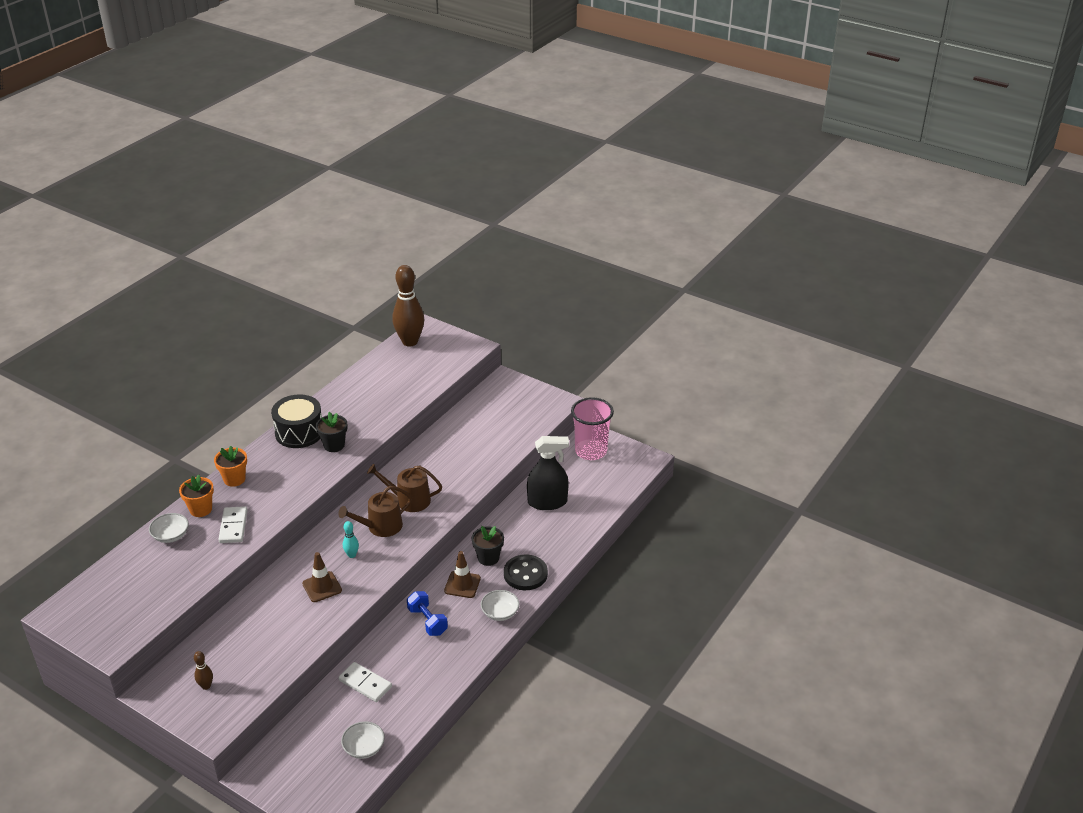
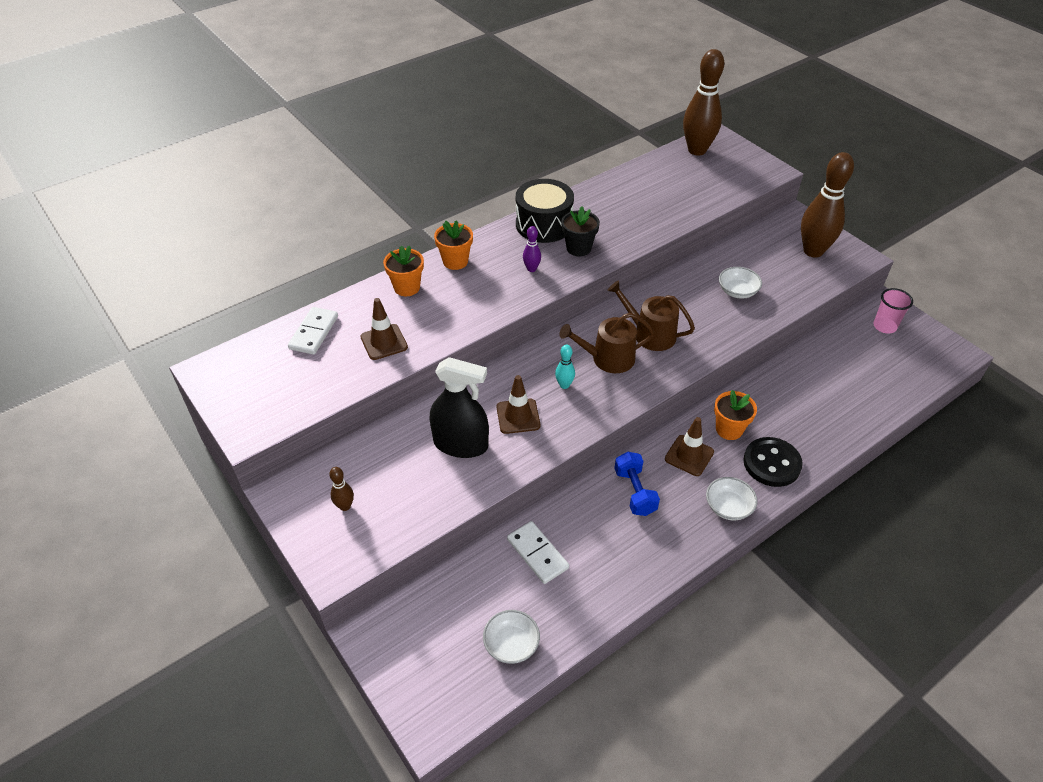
camera: 20 degrees right, 10 degrees up
(171, 535) = (364, 310): white bowl -> white bowl (737, 291)
(197, 556) = (384, 342): none -> brown traffic cone
(233, 526) = (435, 317): white domino -> white domino (314, 332)
(300, 470) = (531, 269): none -> purple bowling pin
(488, 558) = (729, 429): black flower pot -> orange flower pot
(522, 405) = (813, 251): none -> brown bowling pin
(547, 502) = (818, 377): black spray bottle -> black spray bottle (461, 444)
(591, 451) = (884, 326): pink cup -> pink cup, size x0.58

